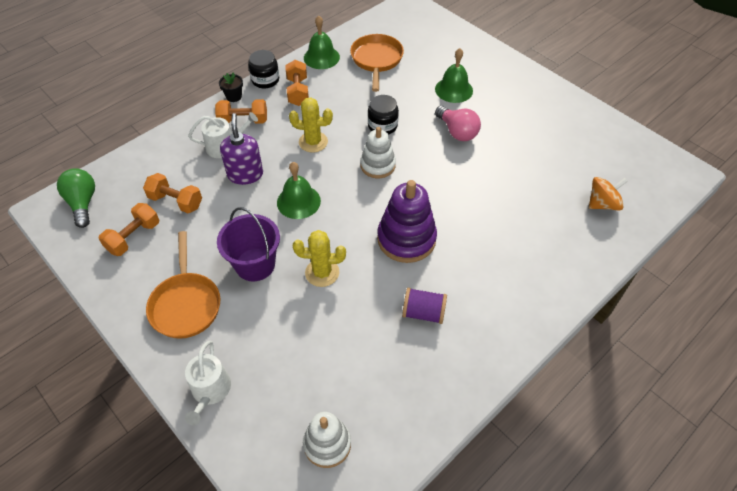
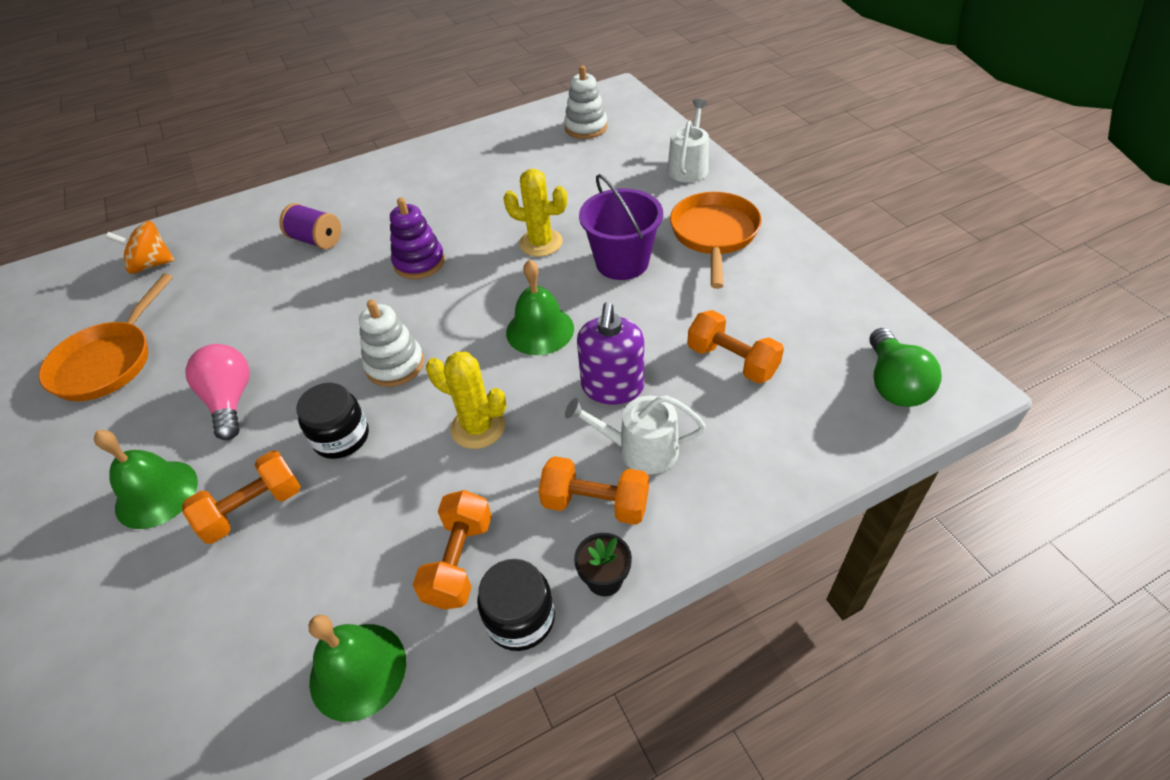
camera: 160 degrees left, 5 degrees down
(134, 237) = (794, 319): orange dumbbell -> orange dumbbell (253, 509)
(376, 60) = (239, 623): orange pan -> orange pan (108, 362)
(406, 239) = (419, 262): purple stacking toy -> purple stacking toy, size x0.66
(423, 313) = (448, 195): purple spool -> purple spool (316, 240)

